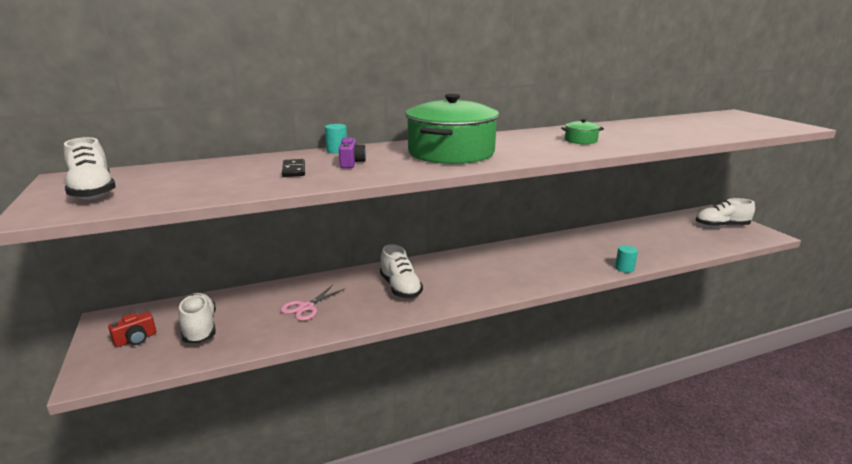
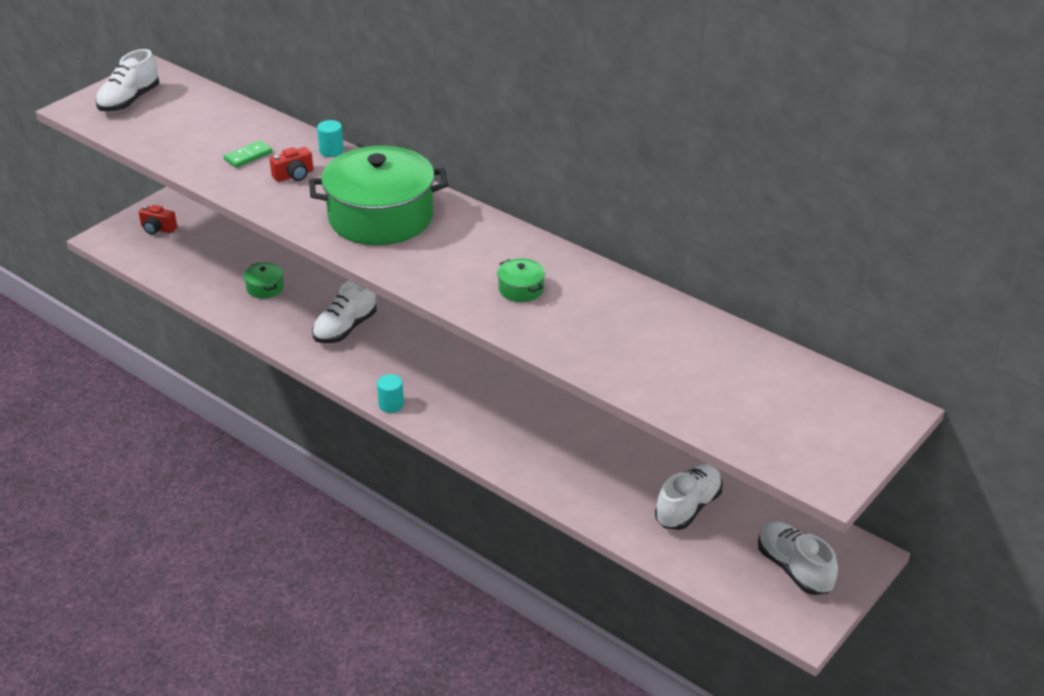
camera: 60 degrees right, 15 degrees up
(200, 329) = (192, 250): white shoe -> white shoe (688, 508)
(294, 170) = (248, 156): black domino -> green domino
(306, 307) = (265, 288): pink scissors -> green pot
(351, 163) = (294, 175): purple camera -> red camera
(624, 268) = (532, 484): turquoise cylinder -> turquoise cylinder (391, 405)

